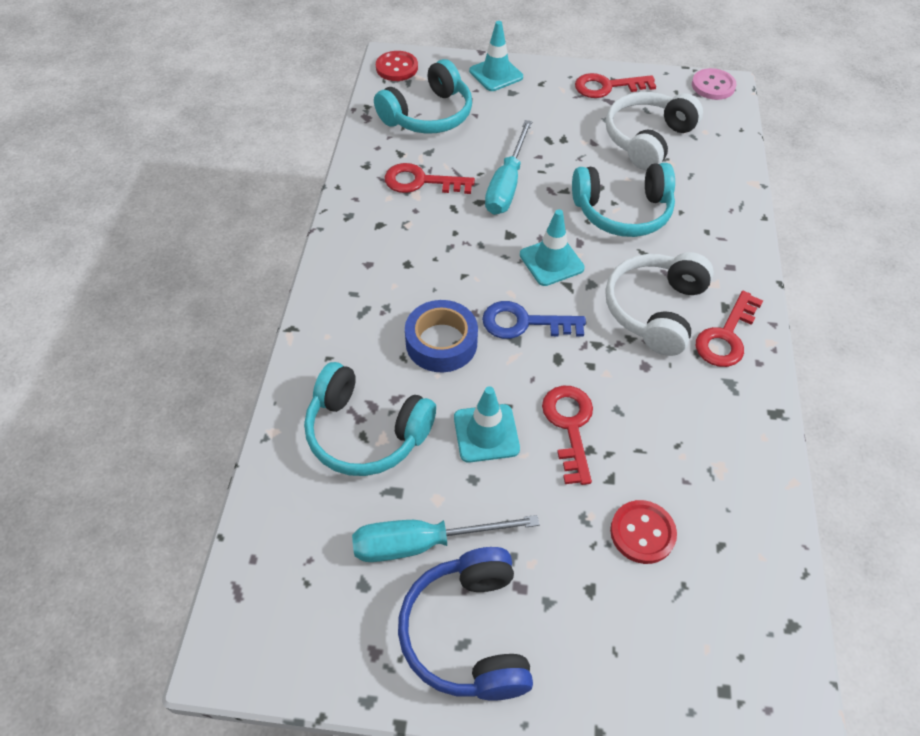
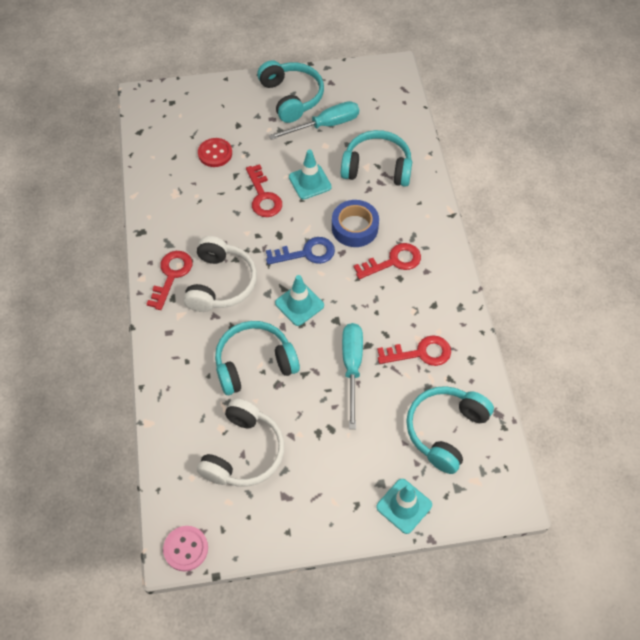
camera: 165 degrees right, 5 degrees up
(397, 68) = (502, 488): red button -> none
(468, 633) = (291, 97): blue headphones -> turquoise headphones
(607, 87) = (291, 517): red key -> red key (393, 261)

